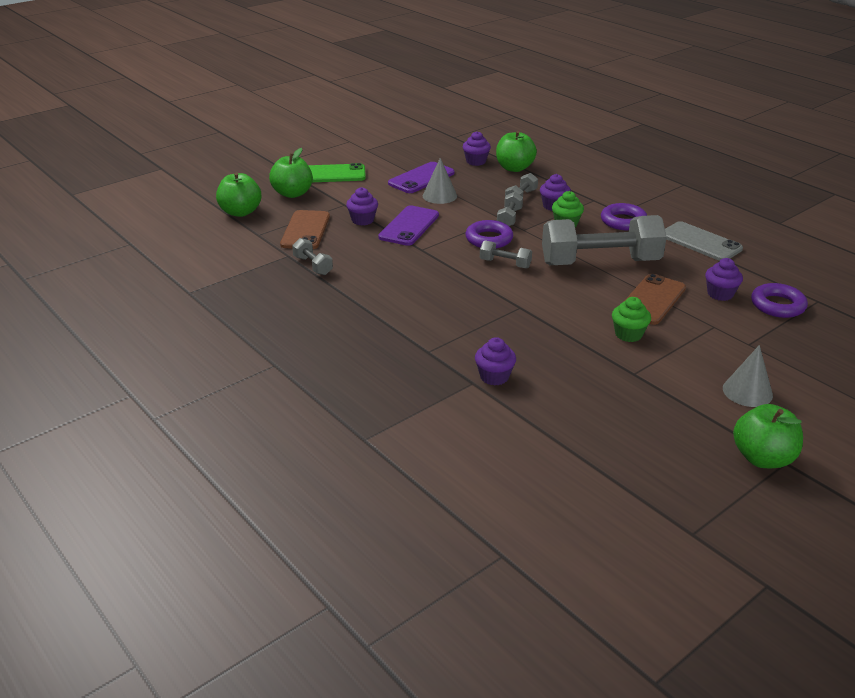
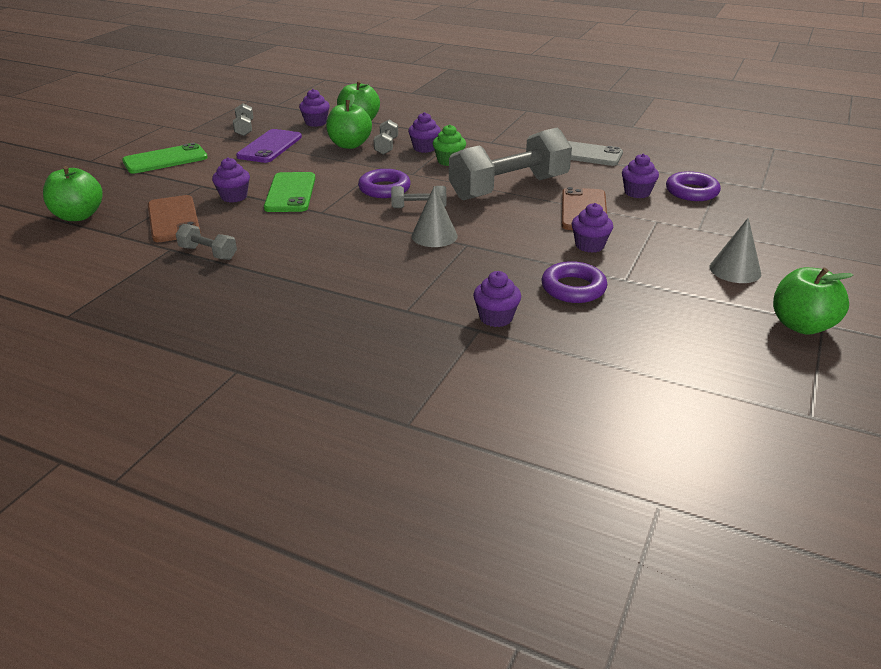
camera: 25 degrees left, 0 degrees up
(292, 193) = (131, 186): green apple -> green apple (349, 145)
(409, 226) = (290, 193): purple phone -> green phone
(439, 196) = (302, 159): grey cone -> grey cone (434, 236)
(509, 218) = (390, 166): grey dumbbell -> grey dumbbell (244, 128)
(623, 221) = (500, 149): purple ring -> purple ring (573, 288)
(628, 334) = (589, 245): green cupcake -> purple cupcake

